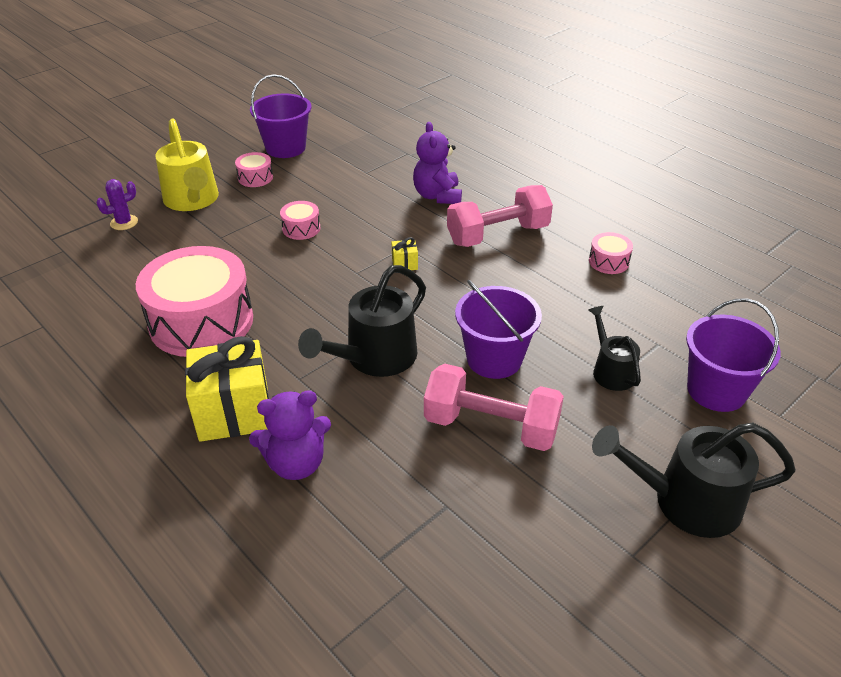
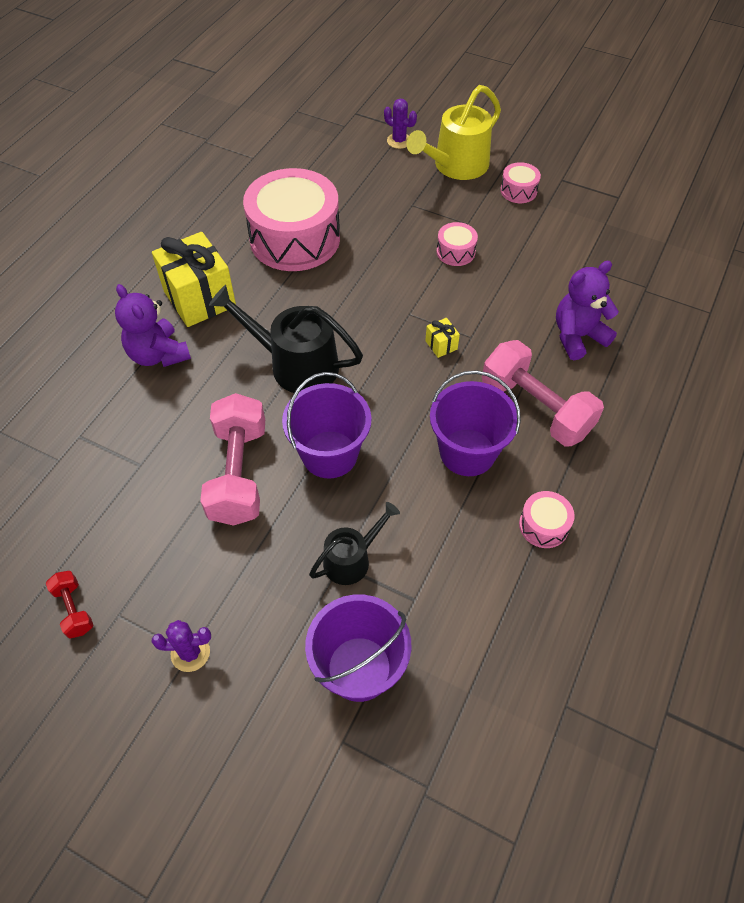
camera: 70 degrees right, 15 degrees up
(285, 148) = (586, 191): purple bucket -> purple bucket (467, 452)
(617, 595) = (74, 609): none -> red dumbbell
(685, 501) = (190, 653): black watering can -> purple cactus

